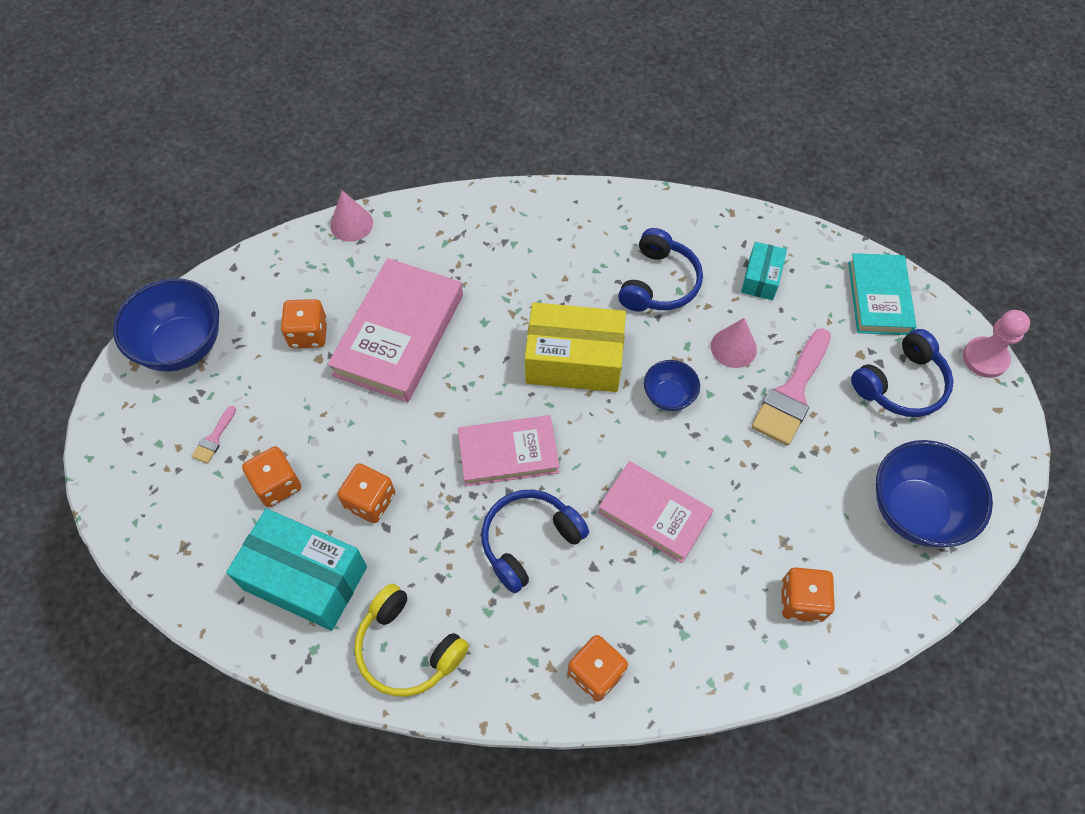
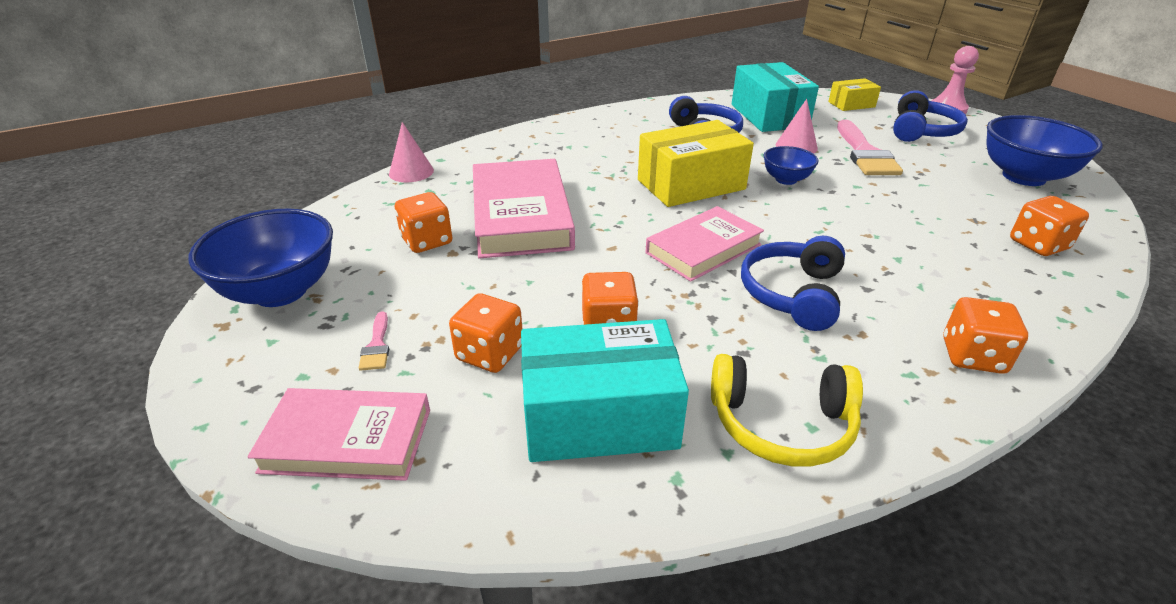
camera: 30 degrees left, 25 degrees down
(654, 514) = (866, 240): pink book -> pink book (347, 440)
(761, 278) = (769, 116): turquoise box -> turquoise box, size x1.89
(878, 298) = (851, 104): turquoise book -> yellow box

